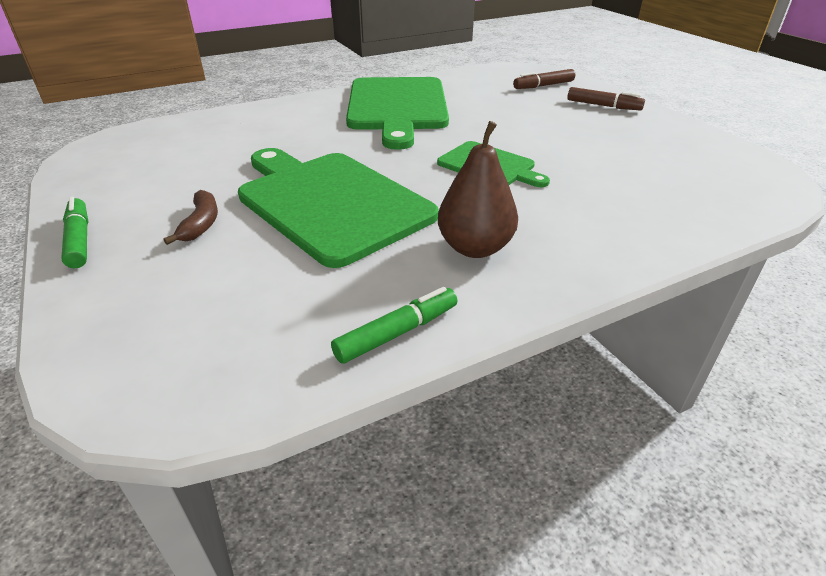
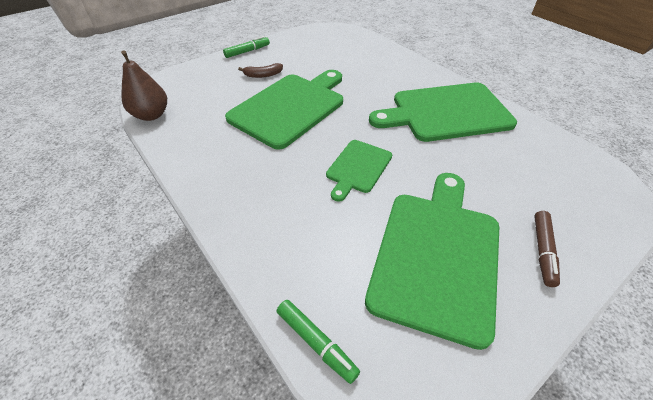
camera: 80 degrees right, 10 degrees up
(397, 333) = (174, 146): green marker -> green marker (316, 342)
(475, 248) = (246, 167): brown pear -> brown pear (151, 115)
(543, 86) = (571, 200): brown marker -> none
(618, 144) = (437, 255): none -> green cutting board

